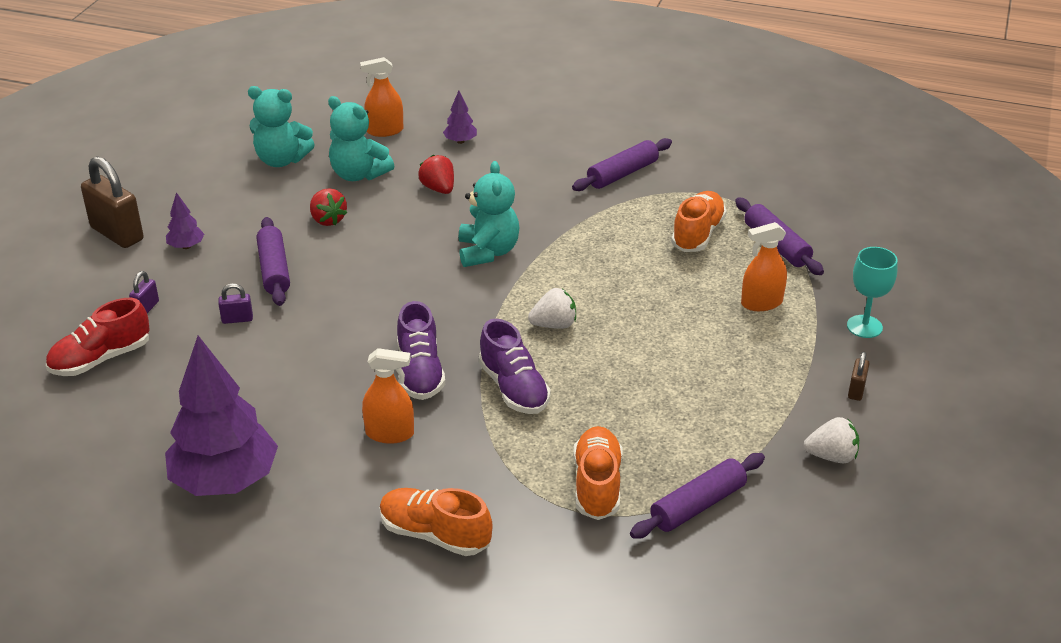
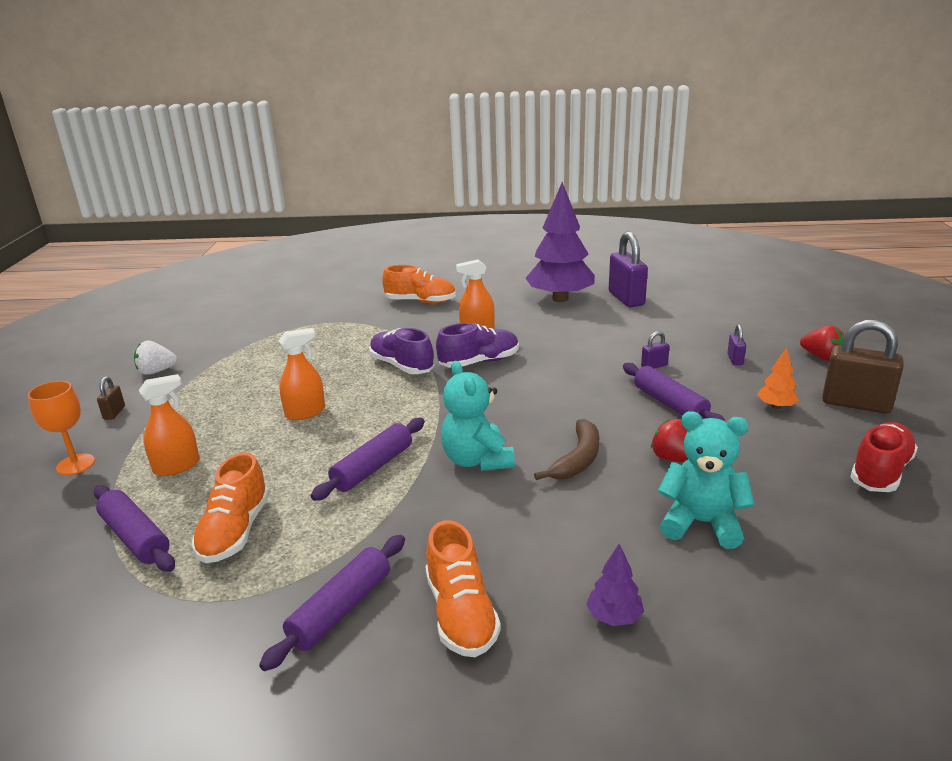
camera: 165 degrees right, 10 degrees down
(101, 359) = (718, 329): red shoe -> red shoe (880, 471)
(136, 454) = (626, 299): none -> purple padlock
(186, 246) = (776, 406): purple tree -> orange tree
(281, 160) = (820, 522): turquoise teddy bear -> none
(385, 131) = (744, 611): orange spray bottle -> orange spray bottle (305, 412)
(404, 235) = (577, 459): none -> brown banana
(420, 372) = (479, 362): purple shoe -> purple shoe turned 90 degrees clockwise
(438, 189) = (584, 525): red strawberry -> red strawberry (821, 357)
(554, 325) = (384, 410): white strawberry -> none
(597, 485) = (327, 333): orange shoe -> orange shoe (461, 613)
(698, 505) = (260, 336): purple rolling pin -> purple rolling pin (373, 467)
(864, 326) = (75, 464): turquoise goblet -> orange goblet

